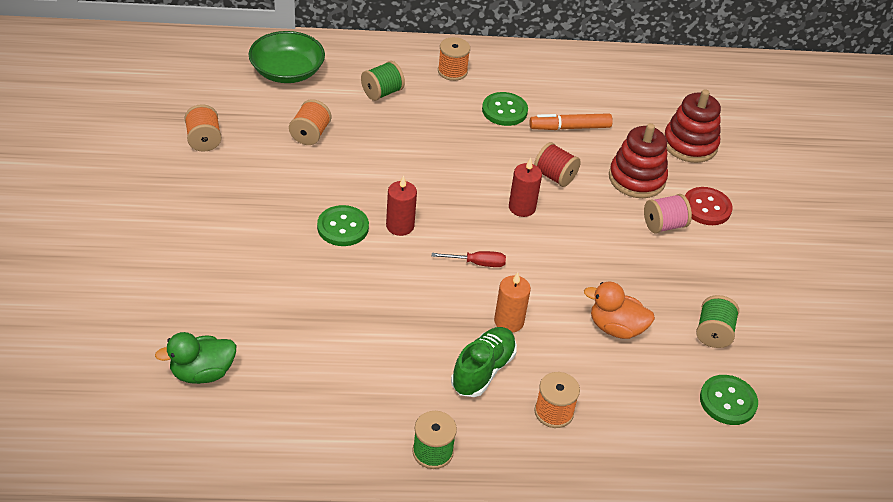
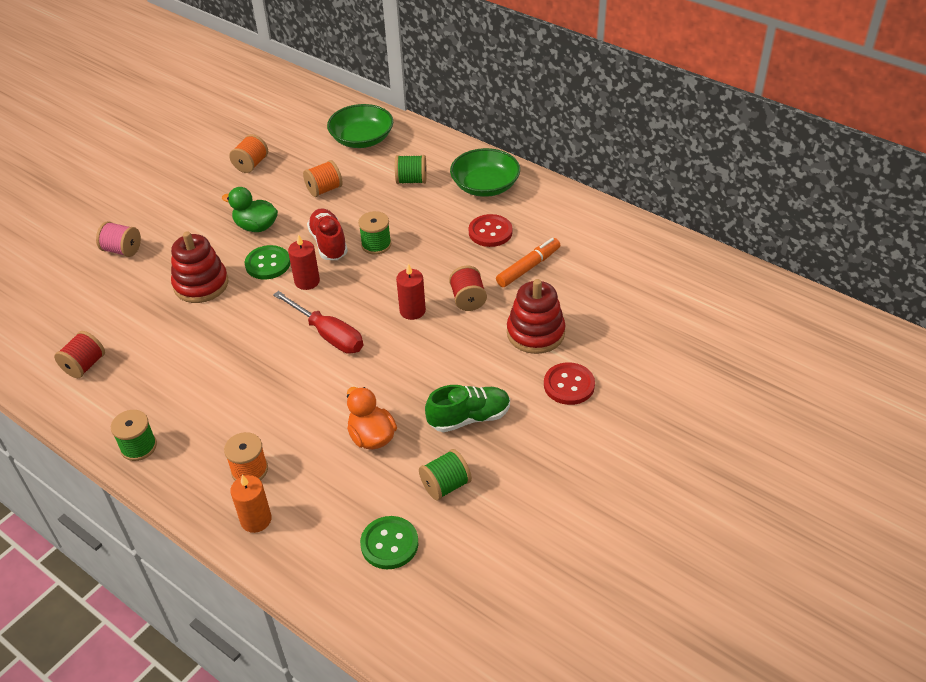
camera: 45 degrees right, 0 degrees up
(202, 373) = (72, 315): green duck -> green duck (256, 227)
(282, 412) = (84, 365): none -> red spool
(377, 182) = (328, 243): none -> red shoe
(421, 164) = (376, 244): none -> green spool
(452, 71) = (485, 186): orange spool -> green bowl
(477, 263) = (328, 335): red screwdriver -> red screwdriver, size x1.76
(483, 370) = (238, 412): green shoe -> green shoe (469, 418)
(504, 110) = (490, 232): green button -> red button
(509, 321) = (299, 388): orange candle -> orange candle (256, 520)
(569, 127) = (528, 267): orange marker -> orange marker turned 105 degrees clockwise
(664, 225) = (512, 380): pink spool -> pink spool (122, 250)
(689, 144) = (620, 327): red stacking toy -> red stacking toy (201, 284)

